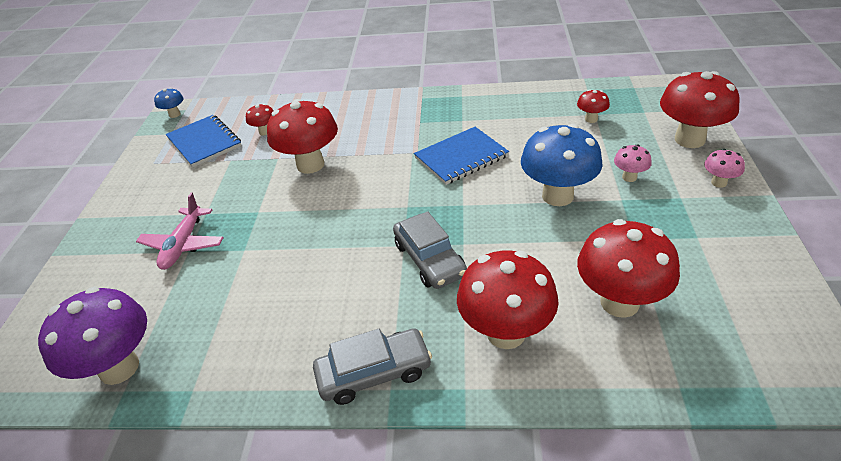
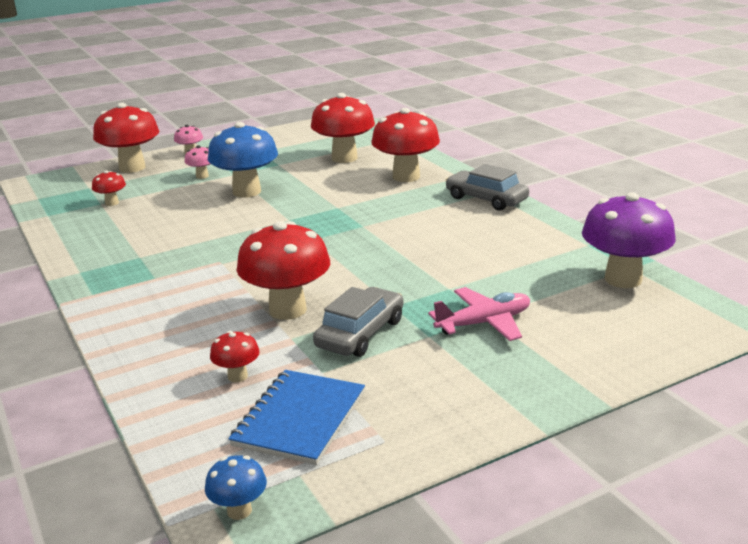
camera: 125 degrees left, 15 degrees down
(429, 259) = (368, 212): grey car -> grey car (360, 333)
(461, 157) = (215, 238): blue notebook -> none

